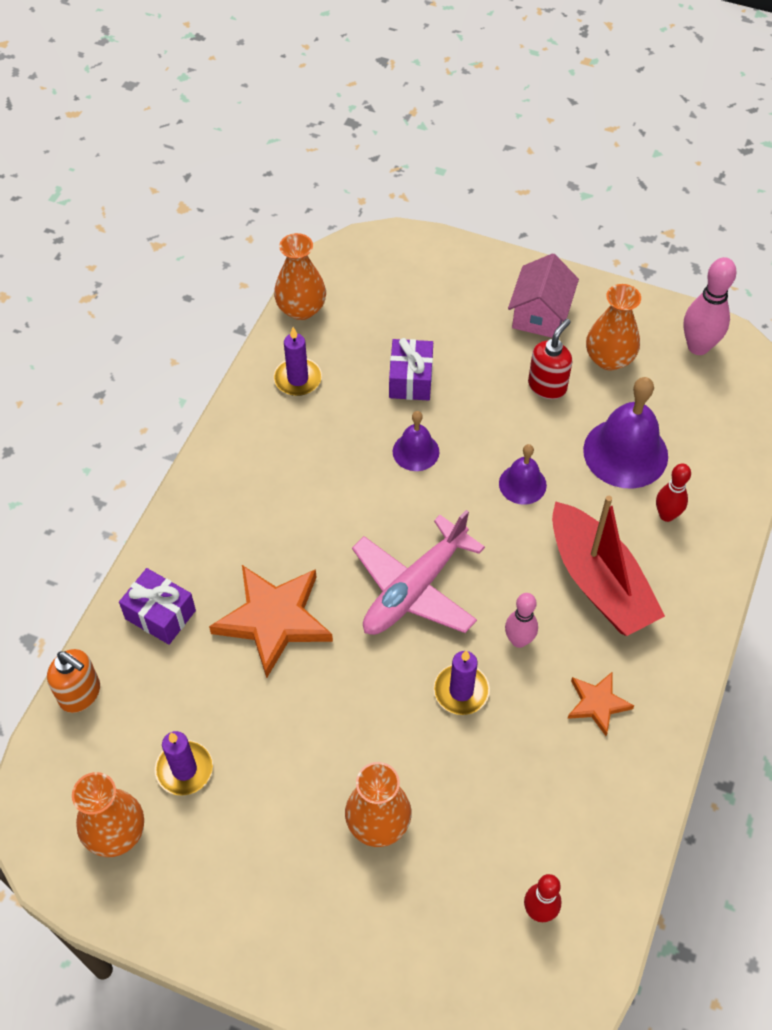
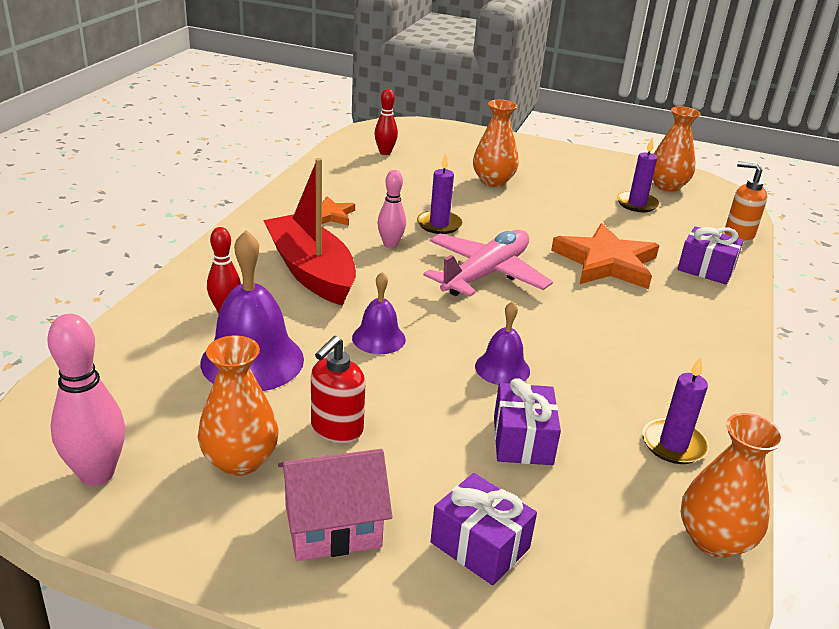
camera: 175 degrees right, 25 degrees down
(450, 304) = (480, 545): none -> purple gift
(540, 314) = (332, 526): pink house -> pink house turned 60 degrees clockwise

